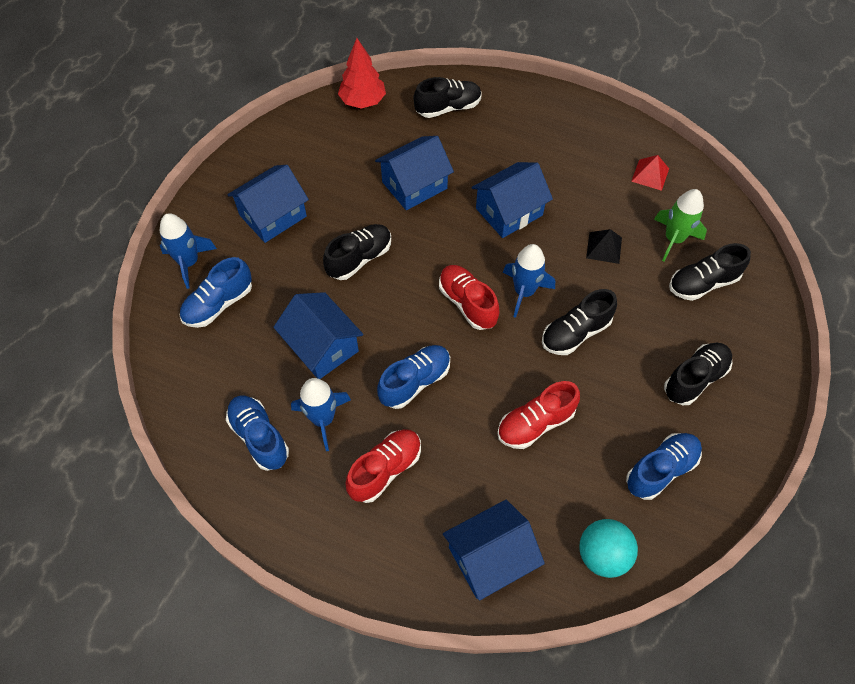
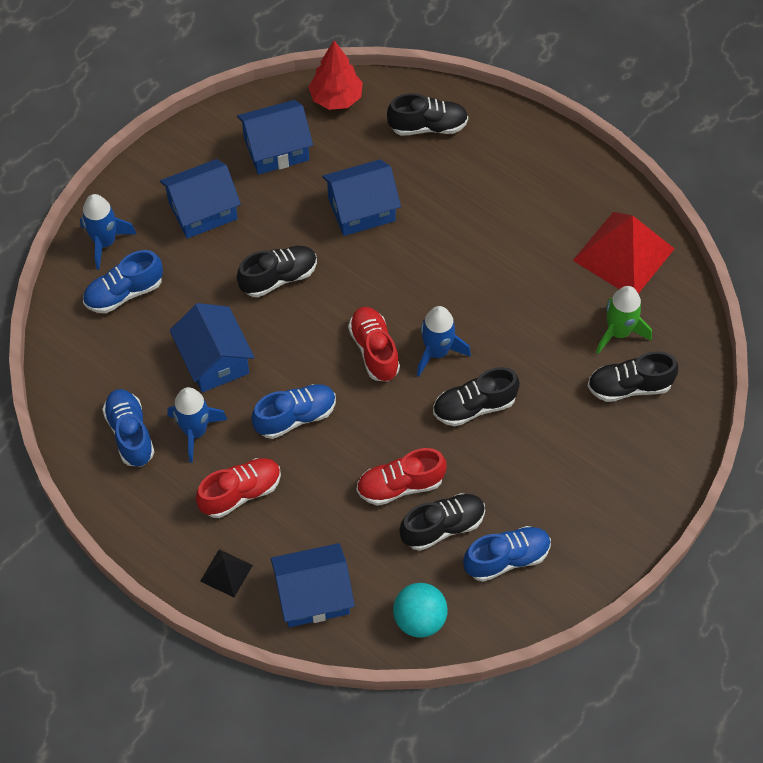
camera: 15 degrees right, 0 degrees up
(509, 212) = (452, 262): blue house -> blue house (276, 149)
(604, 247) = (539, 324): black pyramid -> black pyramid (226, 573)
(650, 175) = (623, 254): red pyramid -> red pyramid, size x2.10
(694, 379) = (578, 481): black shoe -> black shoe (442, 527)

